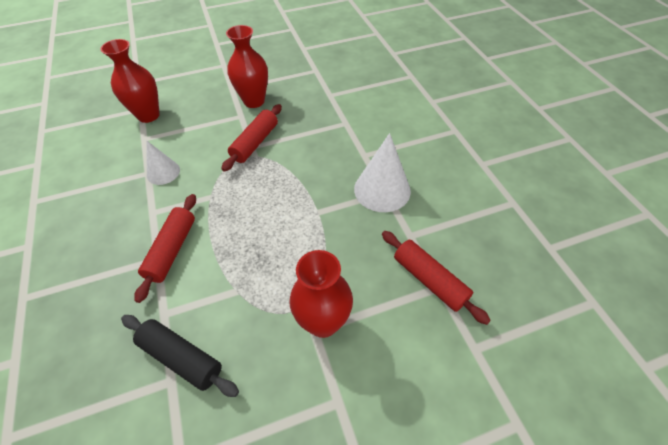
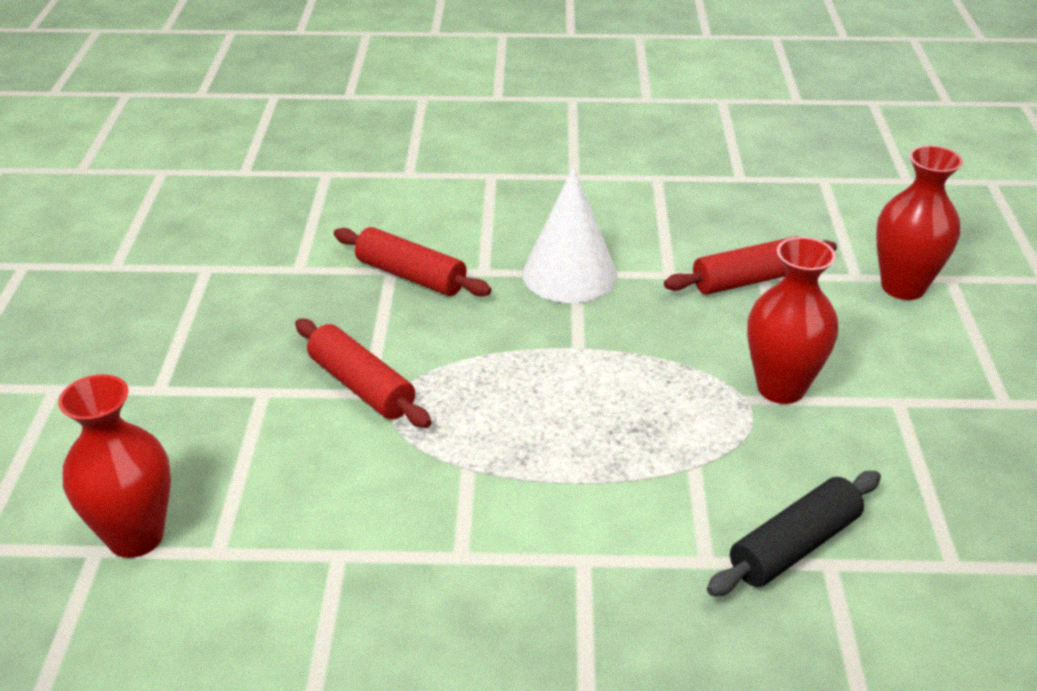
camera: 70 degrees left, 15 degrees down
(163, 172) = (355, 528): white cone -> none
(172, 250) = (572, 536): red rolling pin -> red rolling pin (410, 276)
(254, 101) = (232, 365): red vase -> red vase (903, 287)

